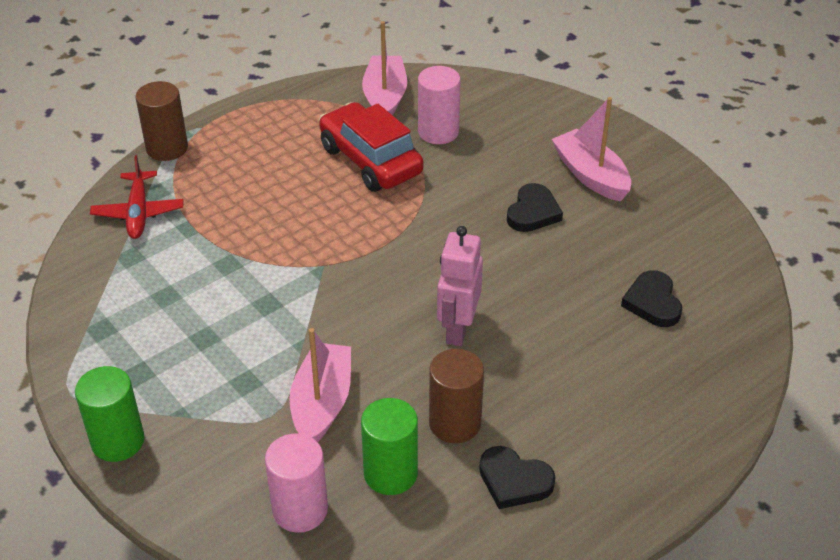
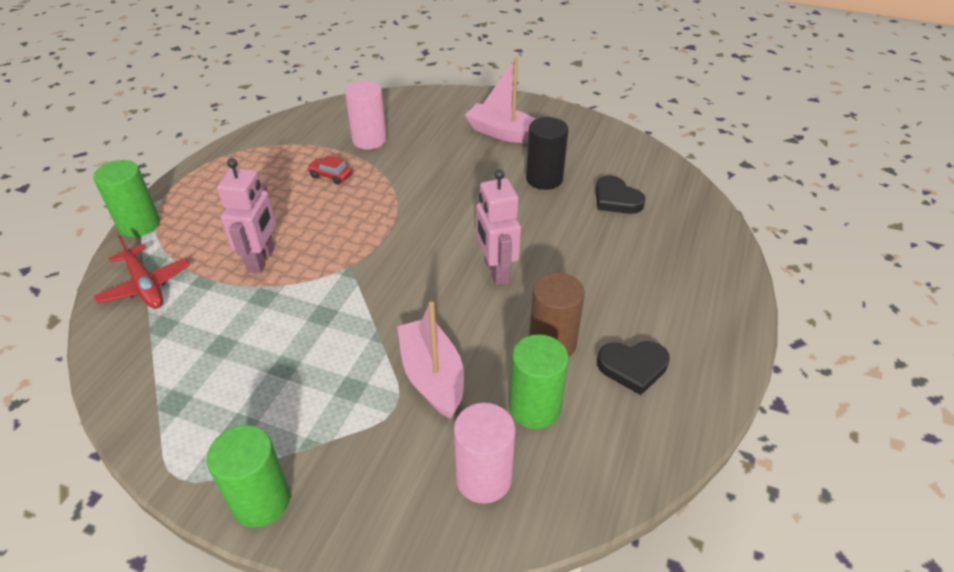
camera: 30 degrees left, 0 degrees up
(167, 148) = (139, 224): brown cylinder -> green cylinder
(249, 227) = (262, 260): none -> pink robot
(371, 160) = (331, 176): red car -> red car, size x0.41
(385, 97) = (309, 130): pink boat -> none
(533, 212) = (484, 170): black heart -> none
(591, 247) = (544, 179): none -> black cylinder

